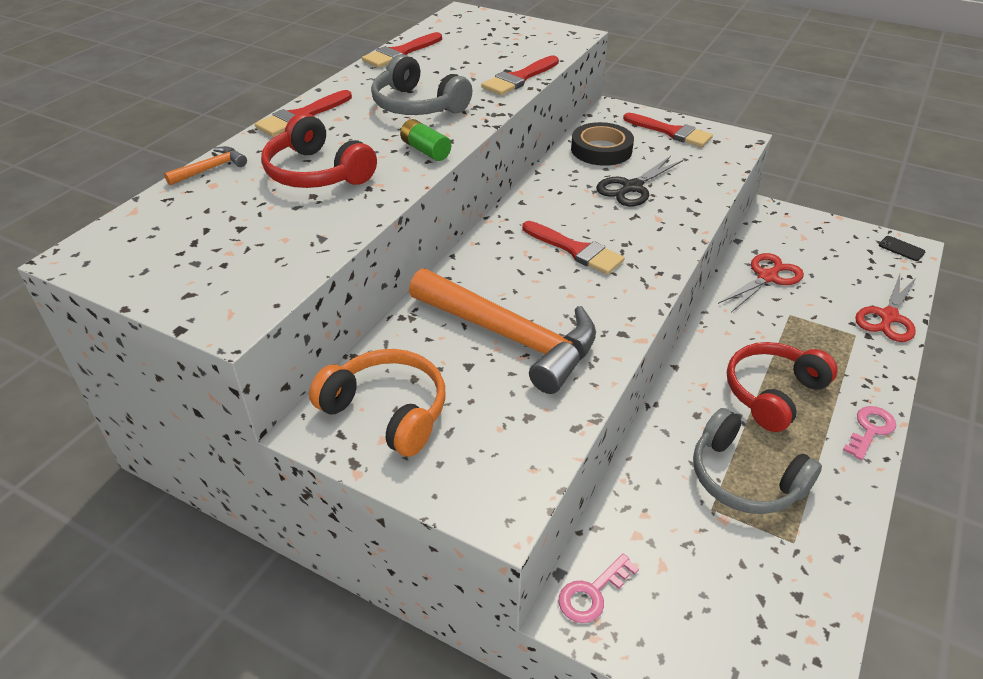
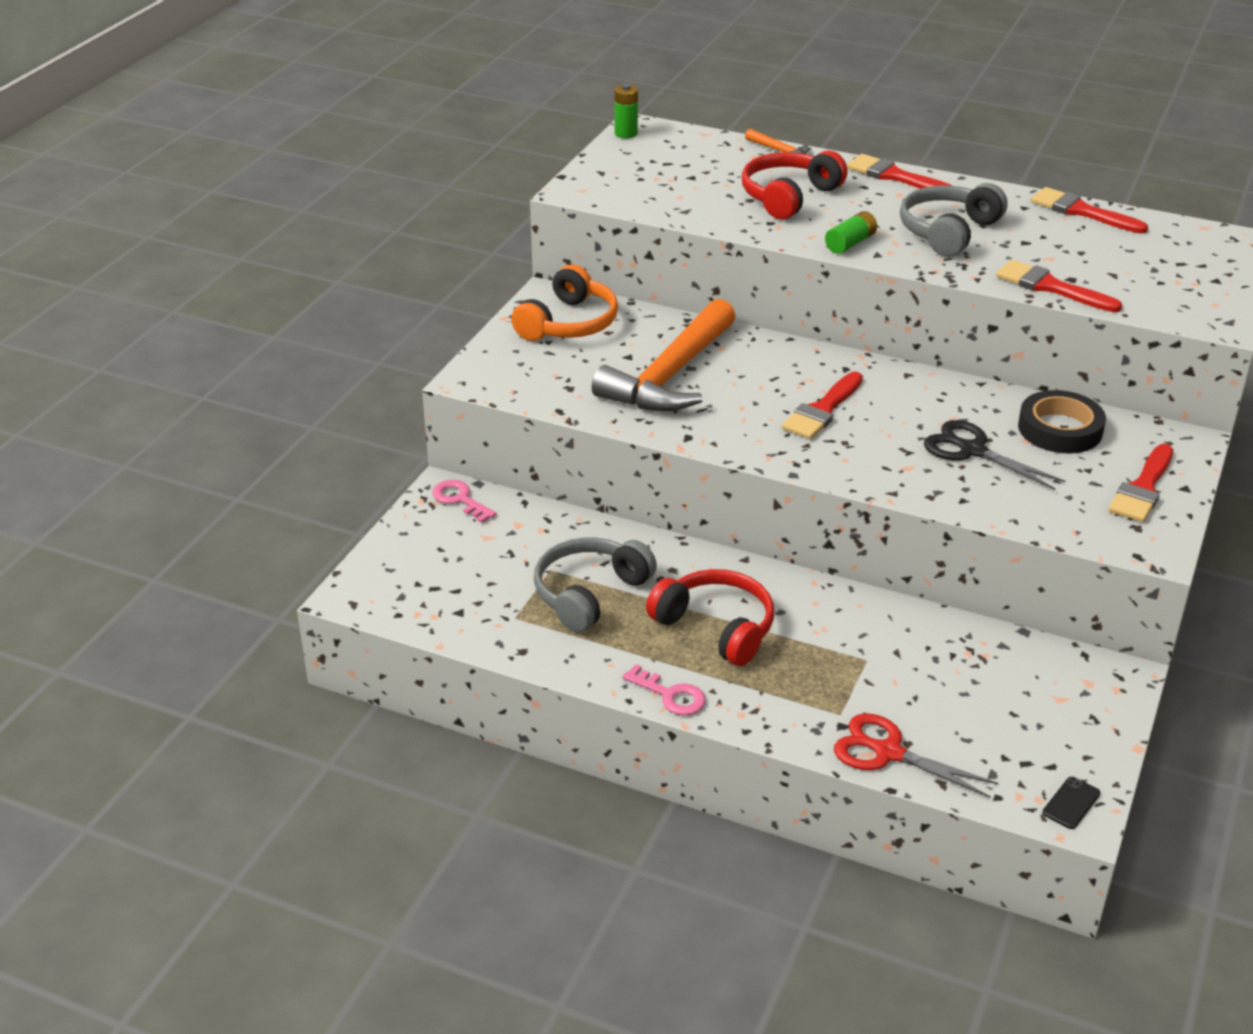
camera: 85 degrees right, 5 degrees down
(90, 268) = (626, 133): none -> green battery
(767, 277) = (943, 649): red scissors -> none

